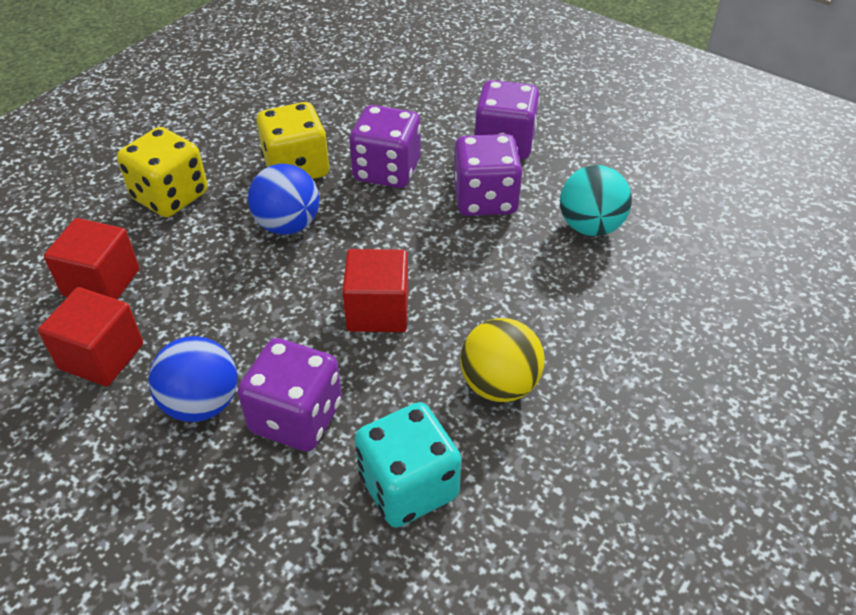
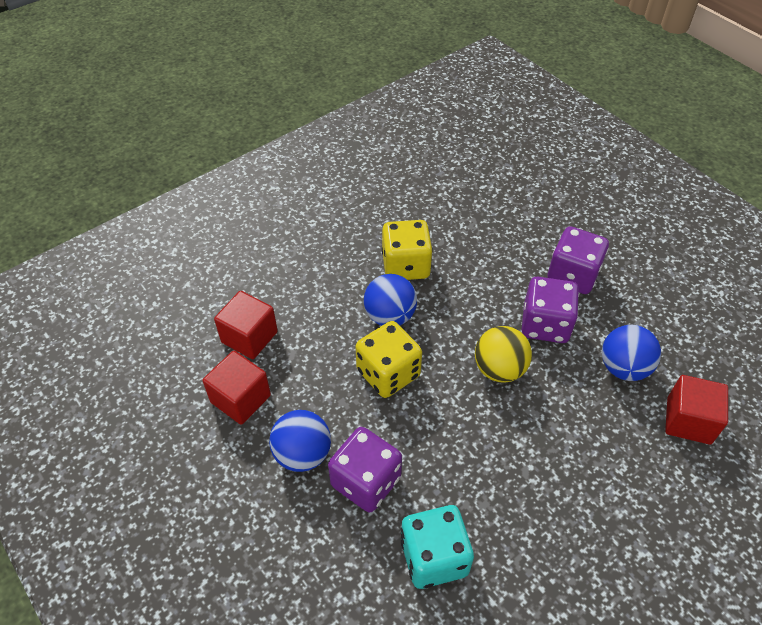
camera: 15 degrees right, 5 degrees up
(170, 196) = (309, 272): yellow dice -> yellow dice (388, 373)
(378, 311) = (442, 406): red cube -> red cube (688, 420)
(387, 170) = (474, 282): purple dice -> none
(499, 385) = (518, 491): yellow ball -> yellow ball (499, 369)
(590, 226) = (623, 368): turquoise ball -> blue ball

